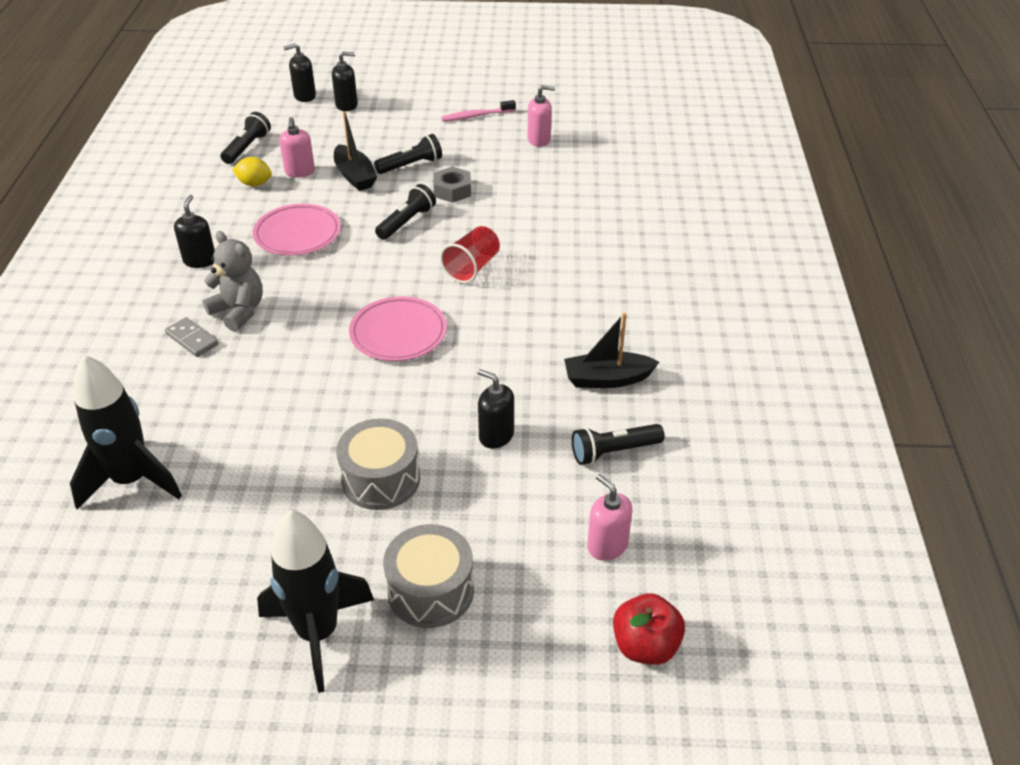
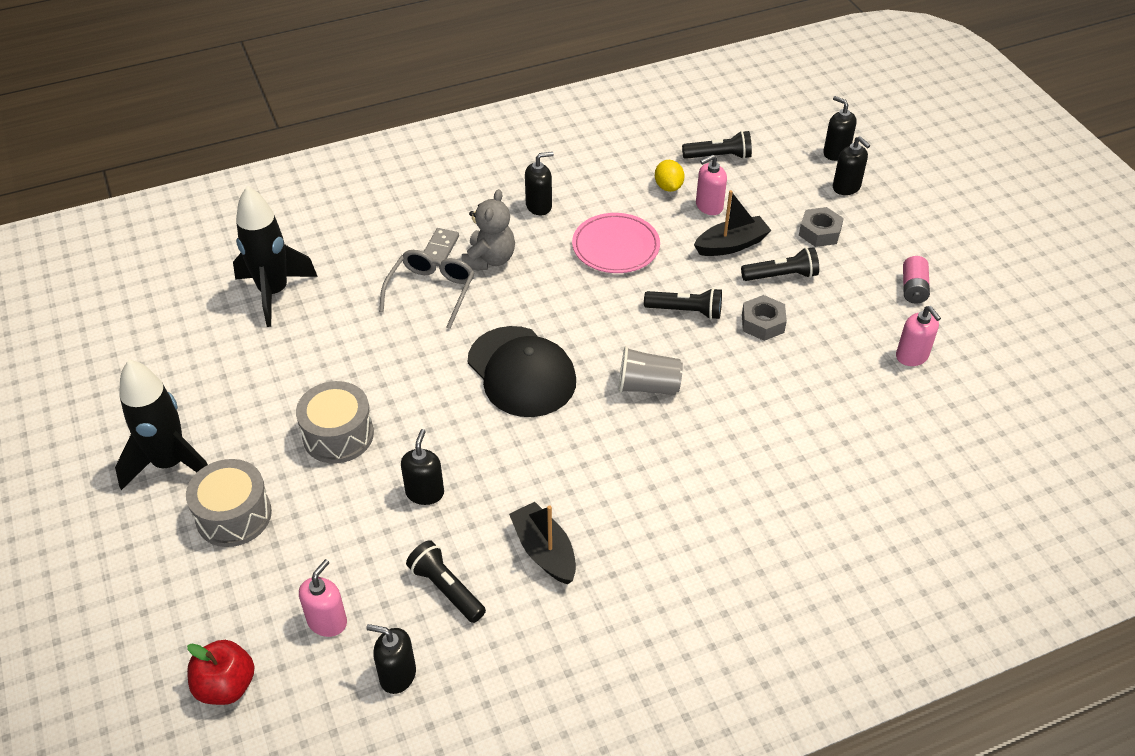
camera: 65 degrees right, 5 degrees up
(244, 361) = (431, 291): none -> grey glasses
(355, 176) = (731, 245): black boat -> black boat turned 150 degrees counterclockwise
(382, 133) = (819, 232): none -> grey nut
(398, 333) = (521, 372): pink plate -> black cap
(411, 165) = (781, 276): black flashlight -> black flashlight turned 45 degrees counterclockwise
(472, 268) = (648, 386): red cup -> grey cup
(476, 116) = (913, 288): pink toothbrush -> pink battery
(690, 510) = (397, 675): none -> black soap dispenser

